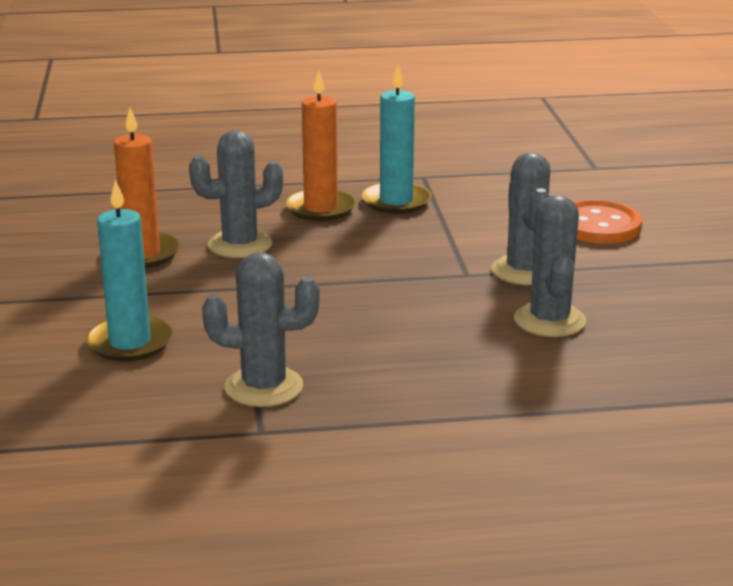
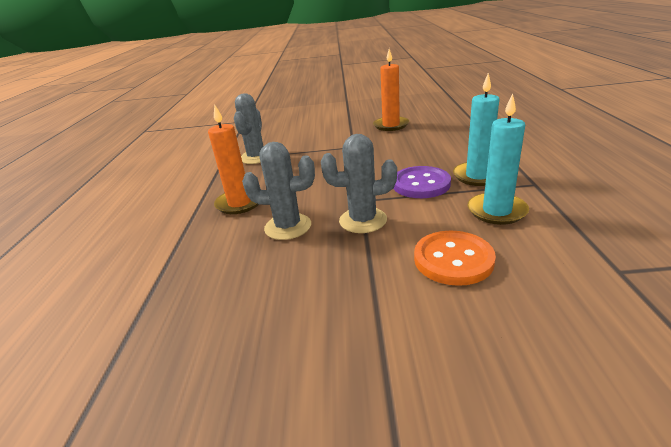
camera: 100 degrees right, 5 degrees up
(130, 343) = (306, 133): turquoise candle -> turquoise candle (496, 211)
(240, 245) = (402, 141): grey cactus -> none
(320, 208) = (458, 155): orange candle -> orange candle (240, 203)
(418, 235) = (421, 184): none -> purple button

